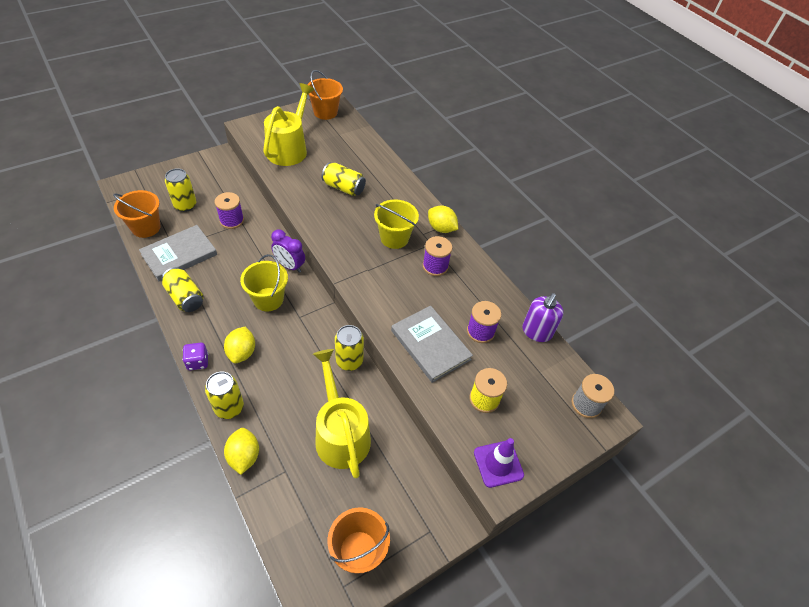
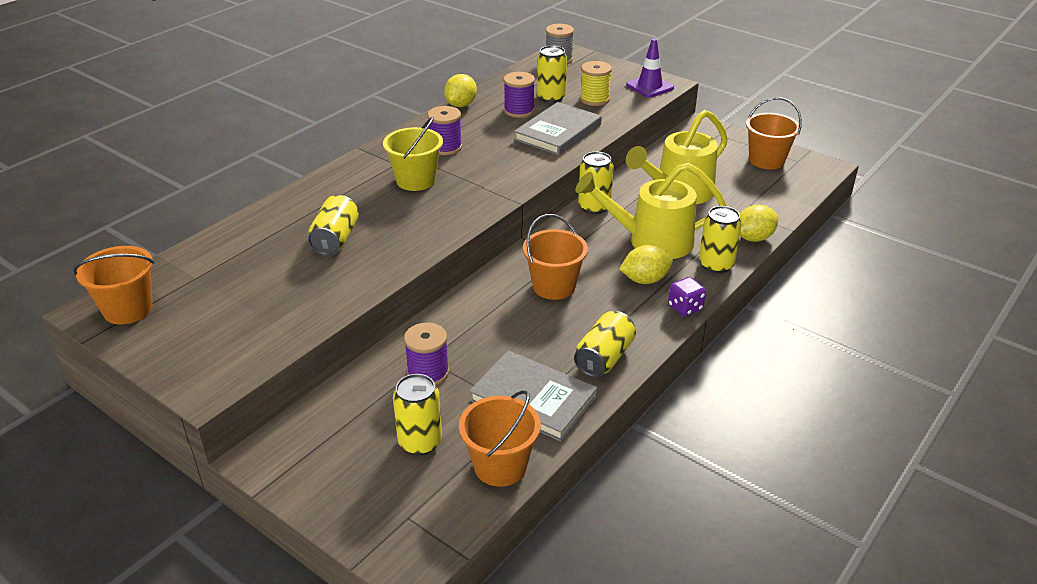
camera: 105 degrees left, 15 degrees down
(268, 299) = (554, 286): yellow bucket -> orange bucket
(289, 148) = (257, 317): yellow watering can -> yellow watering can (651, 241)
(290, 266) = (485, 287): purple clock -> none
(441, 228) = (378, 154): yellow lemon -> yellow lemon (461, 105)
(499, 365) = (551, 97): none -> yellow can
(536, 332) = (496, 85): purple soap dispenser -> none

